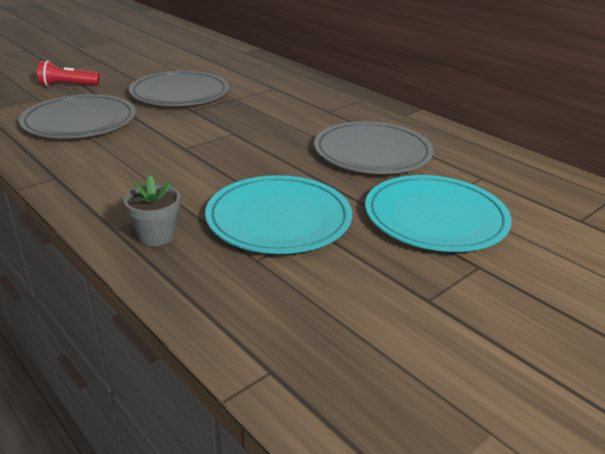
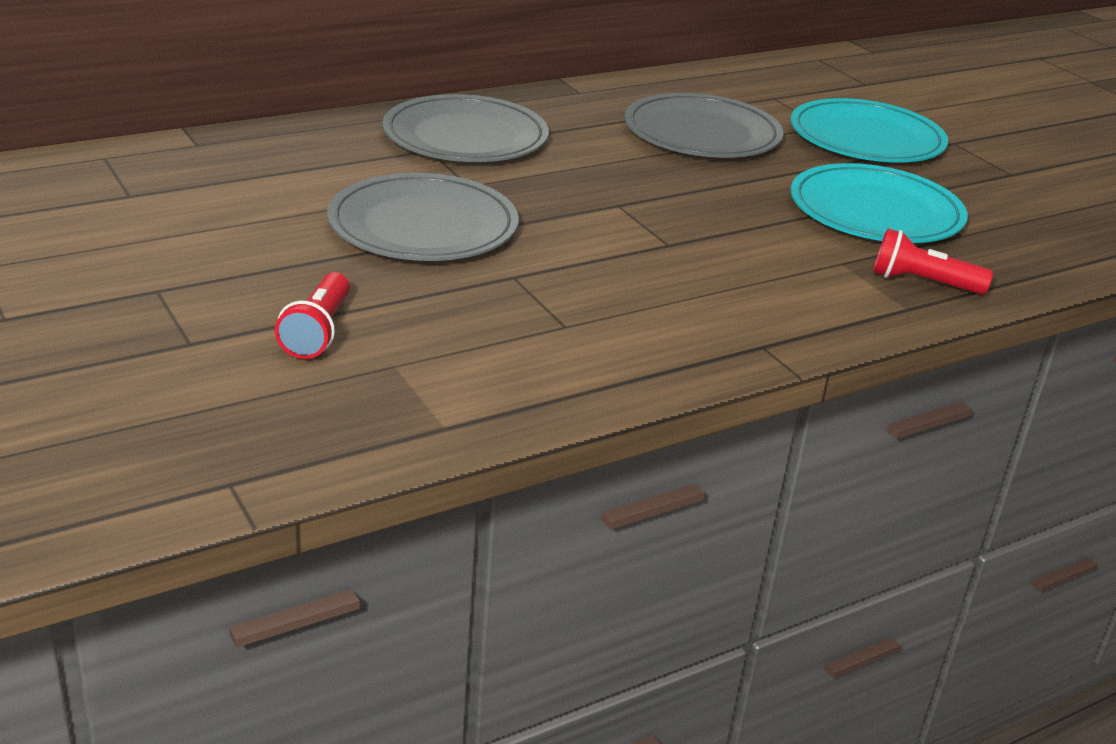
camera: 80 degrees left, 0 degrees up
(80, 121) = (536, 322): grey plate -> grey plate (465, 137)
(156, 236) = (922, 283): grey flower pot -> red flashlight

